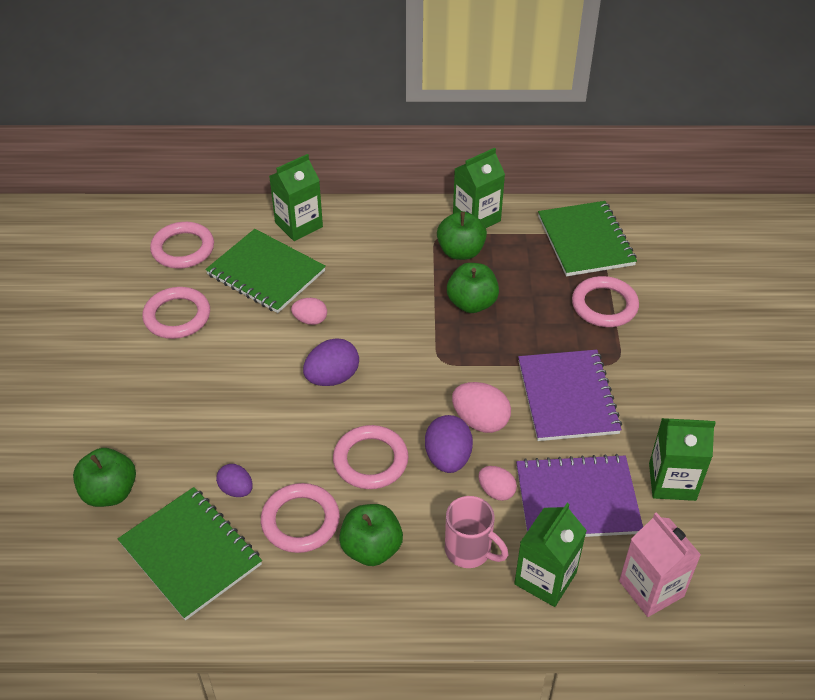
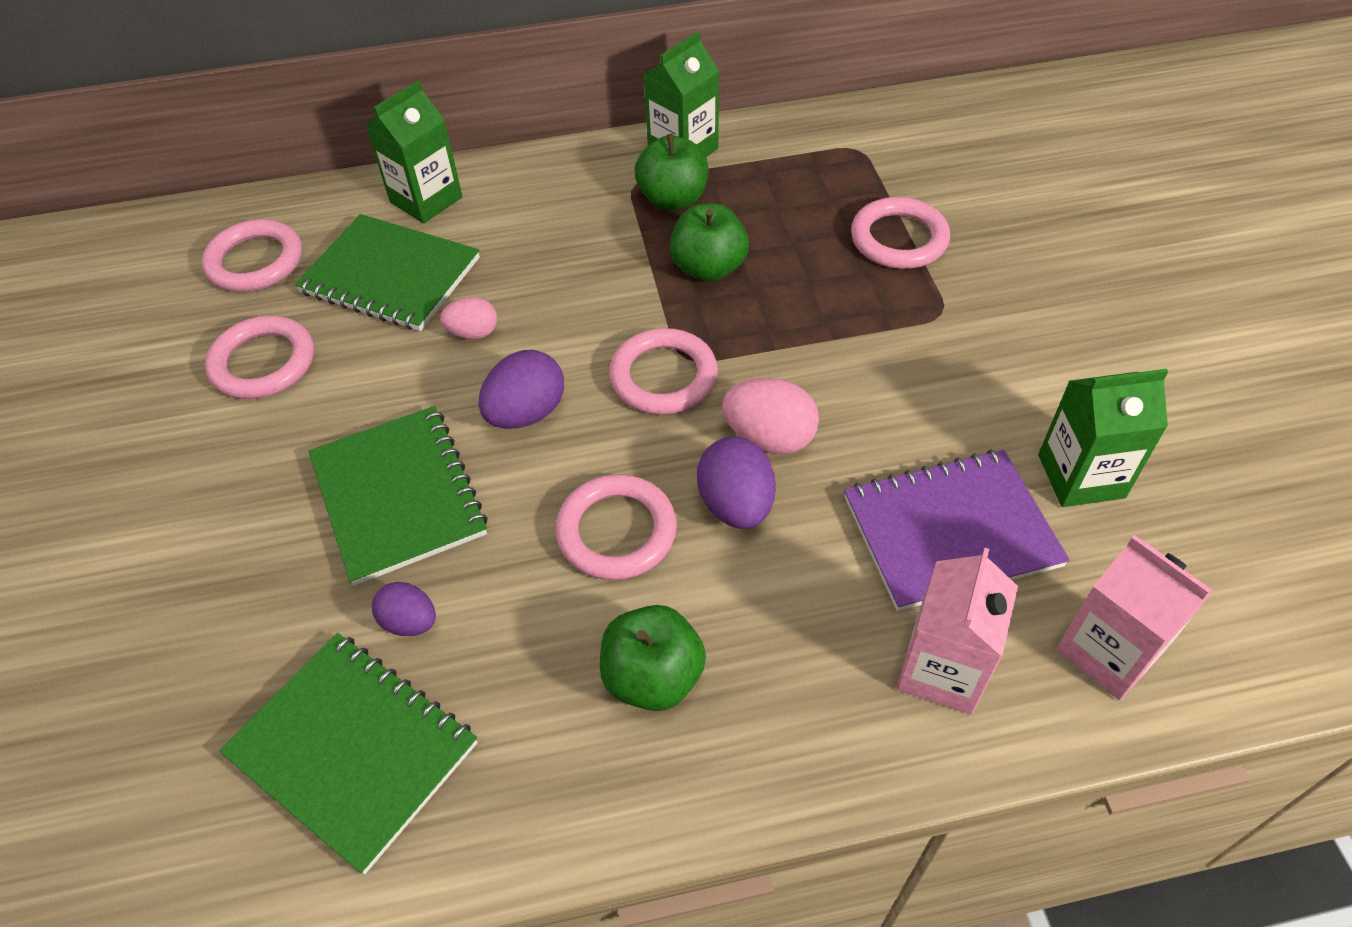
camera: 10 degrees left, 5 degrees up
(110, 492) = (196, 669): green apple -> none
(300, 521) = (526, 654): pink ring -> pink ring (663, 377)
(469, 550) = (810, 648): pink mug -> none
(496, 491) = (824, 543): pink egg -> none
(545, 578) = (942, 669): green carton -> pink carton
(567, 397) = (887, 378): purple notebook -> none
(585, 241) = (844, 156): green notebook -> green notebook (398, 496)

